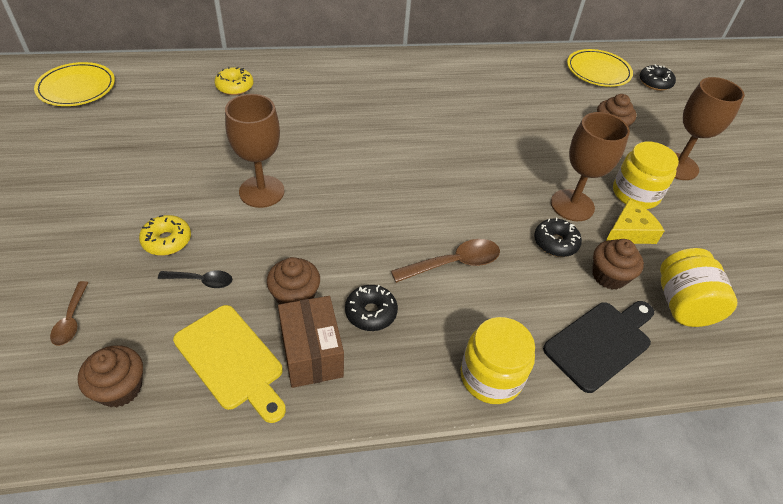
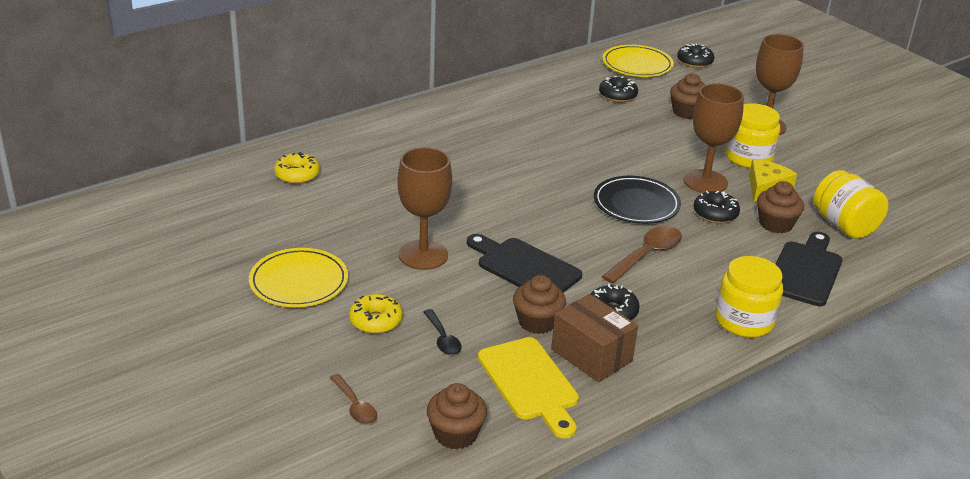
camera: 25 degrees left, 15 degrees down
(77, 88) = (121, 224): yellow plate -> yellow plate (299, 282)
(202, 281) = (443, 339): black spoon -> black spoon turned 90 degrees clockwise
(231, 360) = (530, 383): yellow cutting board -> yellow cutting board turned 45 degrees clockwise
(334, 235) = (525, 267): none -> black cutting board
(487, 206) = (636, 204): none -> black plate
(557, 94) = (617, 95): none -> black donut

